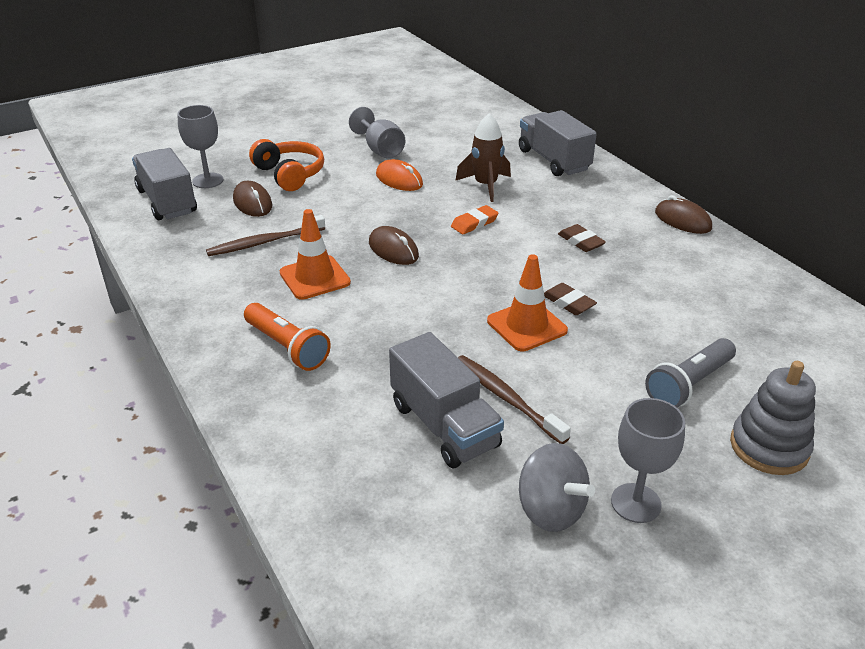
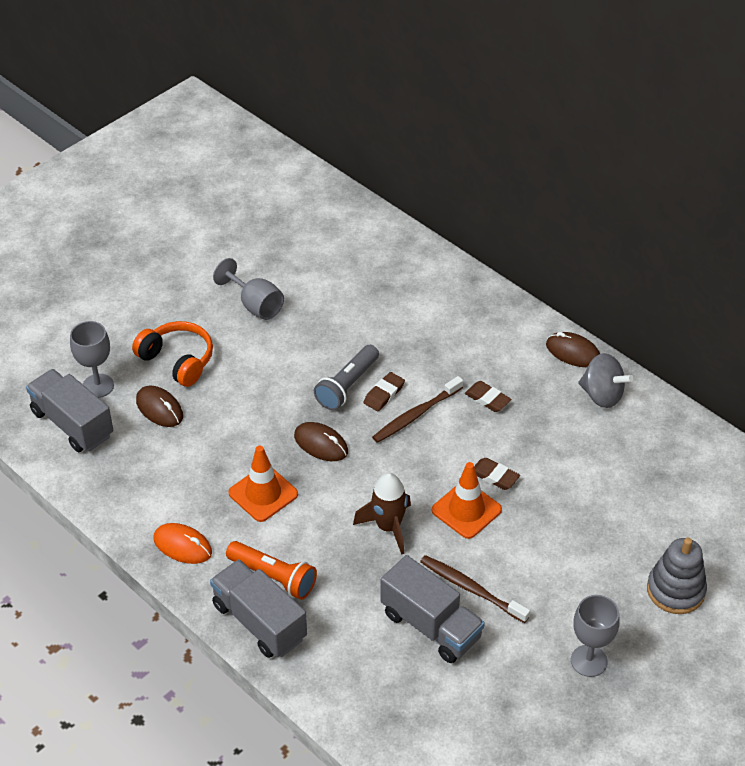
camera: 15 degrees left, 10 degrees up
(264, 242) = (196, 459): brown toothbrush -> brown toothbrush (416, 415)
(399, 180) = (291, 347): orange mouse -> orange mouse (182, 546)
(474, 223) = (384, 394): orange eraser -> brown eraser
(485, 186) = (378, 339): brown rocket -> brown rocket (388, 527)
(550, 510) = (530, 681): grey spinning top -> grey spinning top (602, 395)
(553, 160) = (434, 288): grey truck -> grey truck (259, 622)
(689, 385) = (608, 544): grey flashlight -> grey flashlight (347, 386)

